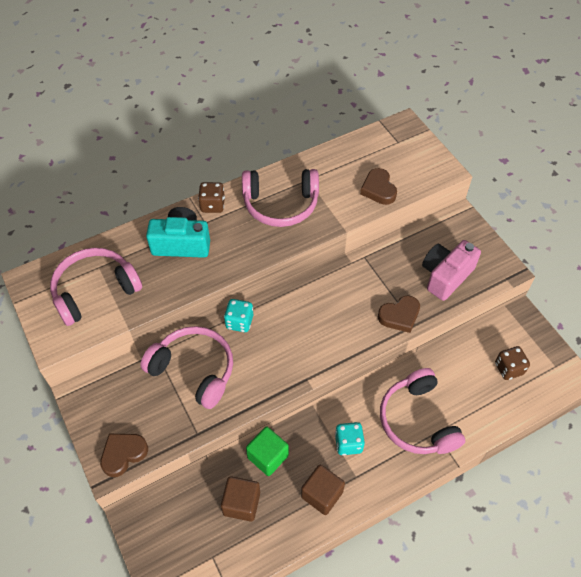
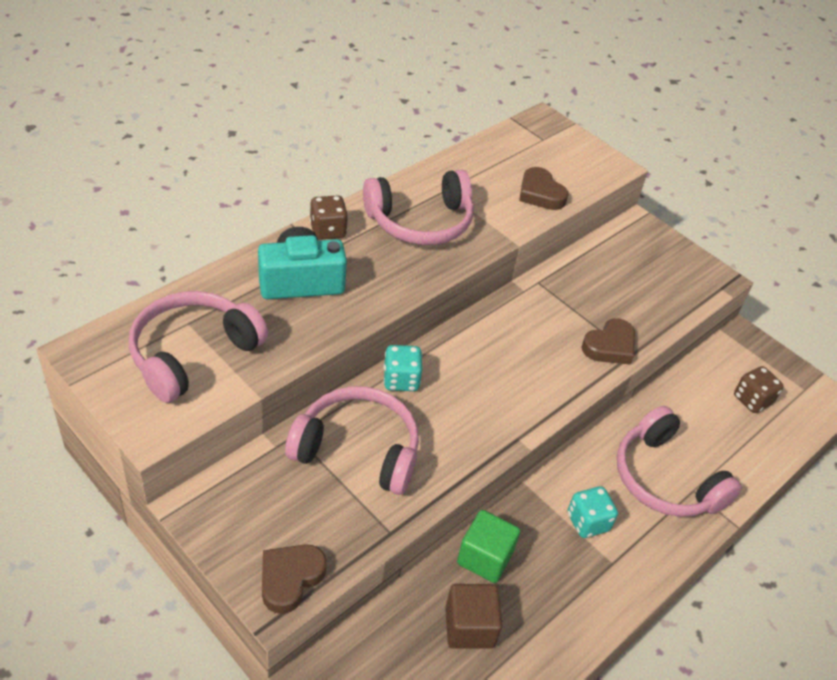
camera: 20 degrees left, 10 degrees down
(322, 494) = (576, 594): brown cube -> none
(446, 276) = (648, 293): pink camera -> none

